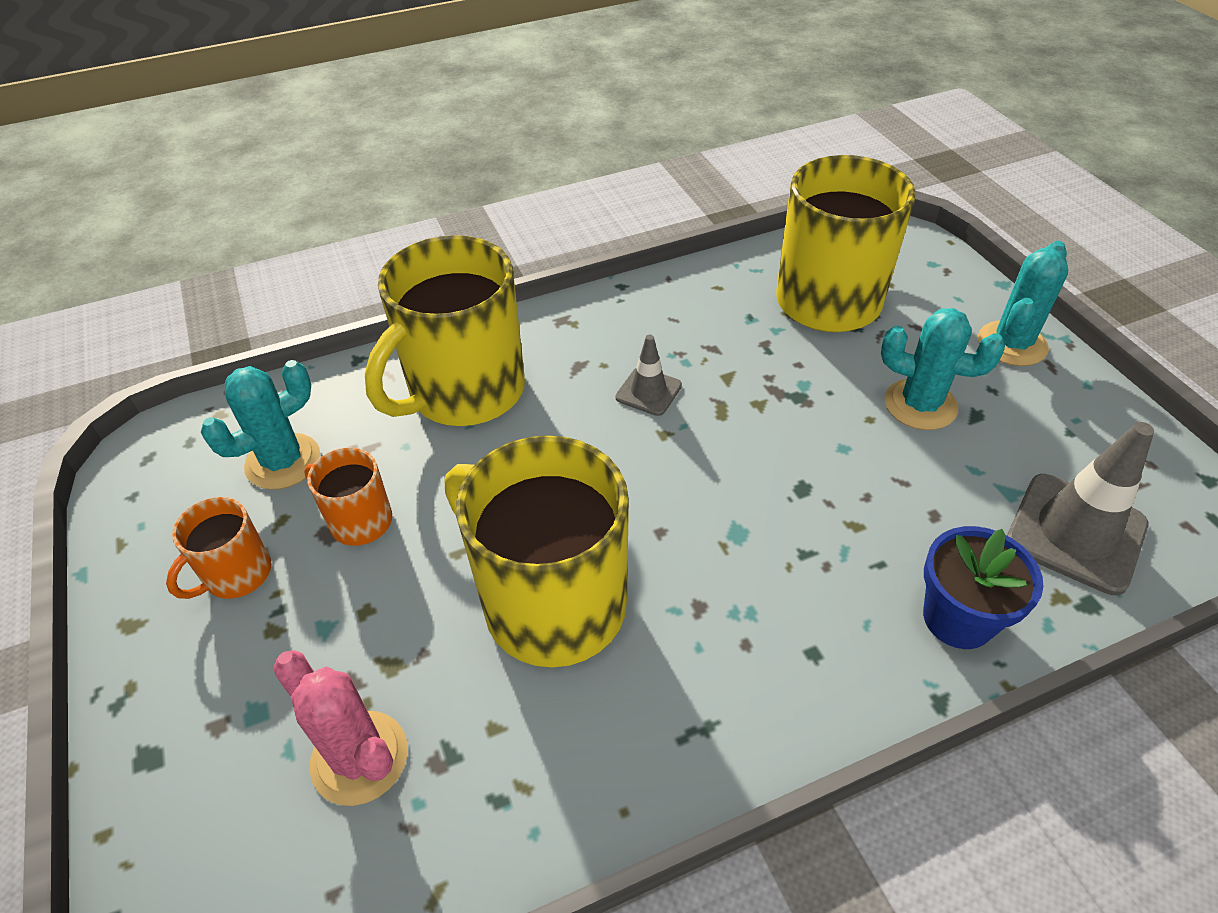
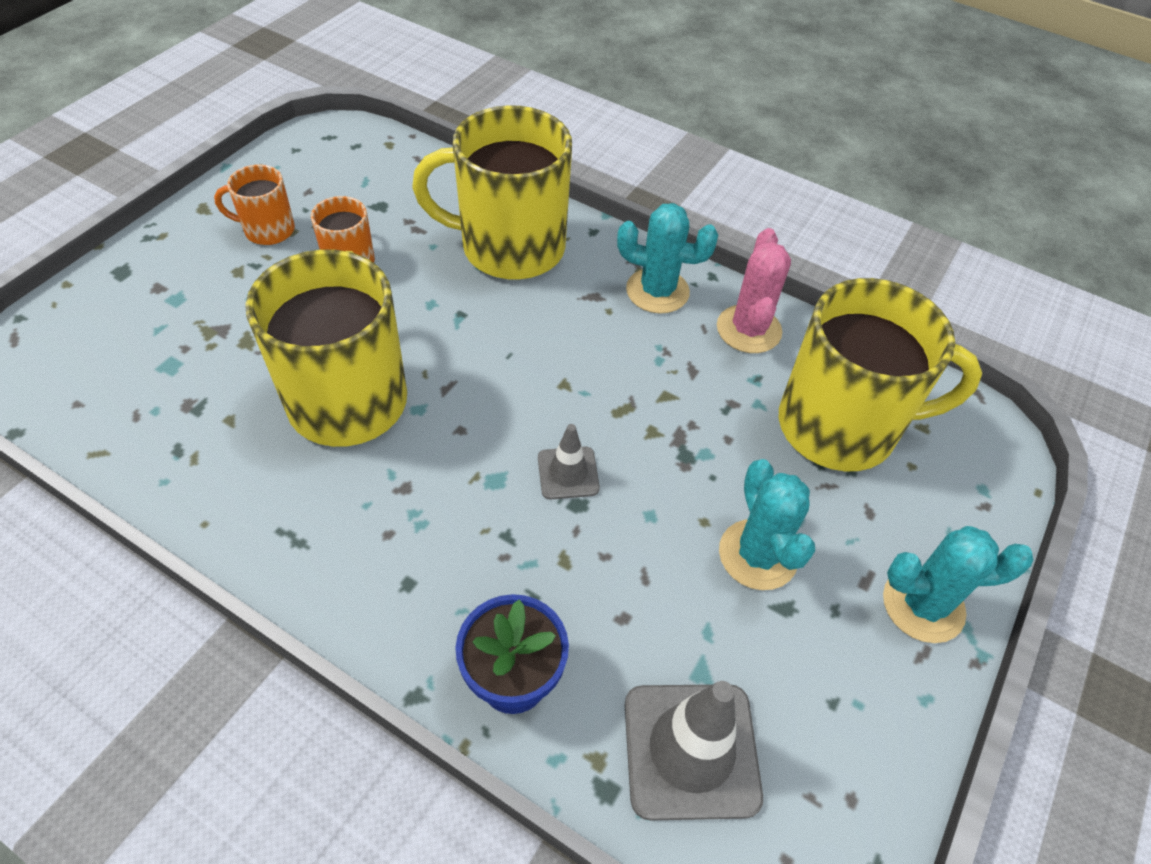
camera: 50 degrees right, 5 degrees up
(283, 462) = (372, 196): turquoise cactus -> turquoise cactus (657, 291)
(359, 758) = (171, 364): pink cactus -> pink cactus (748, 329)
(648, 391) = (603, 352): grey traffic cone -> grey traffic cone (568, 473)

